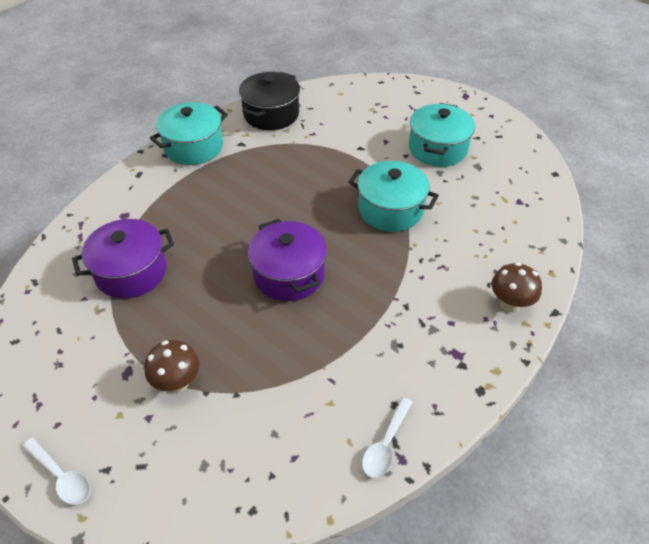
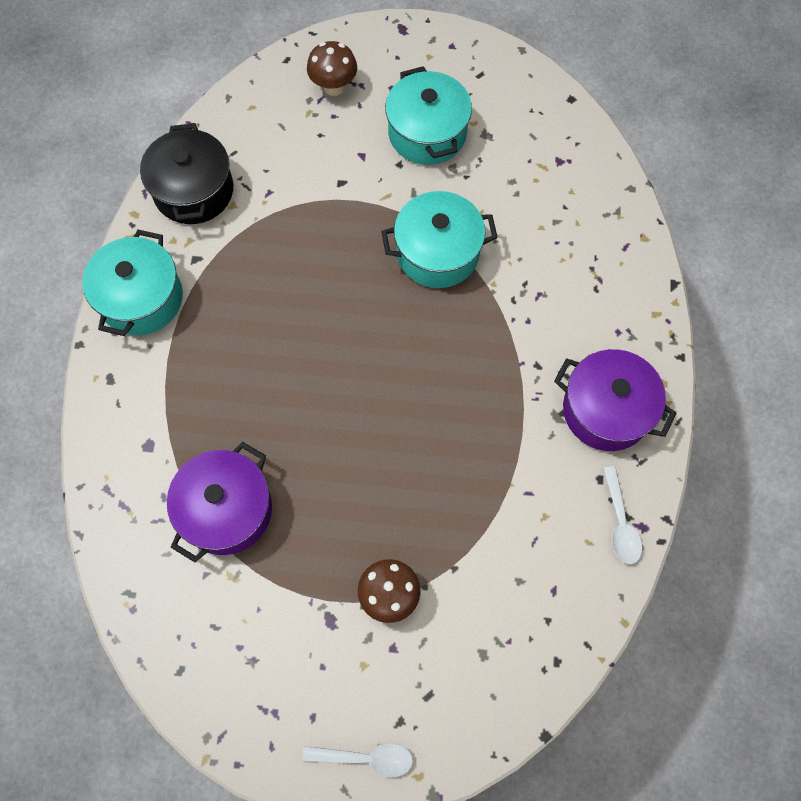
camera: 35 degrees left, 20 degrees up
(289, 274) = (396, 403): purple pot -> purple pot (606, 410)
(509, 304) = (629, 300): brown mushroom -> brown mushroom (334, 87)

